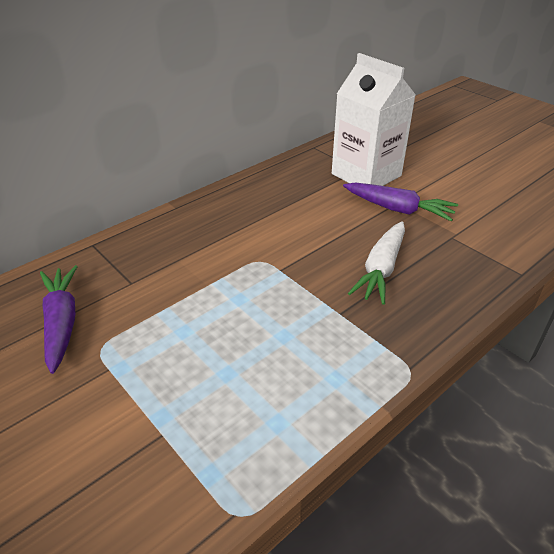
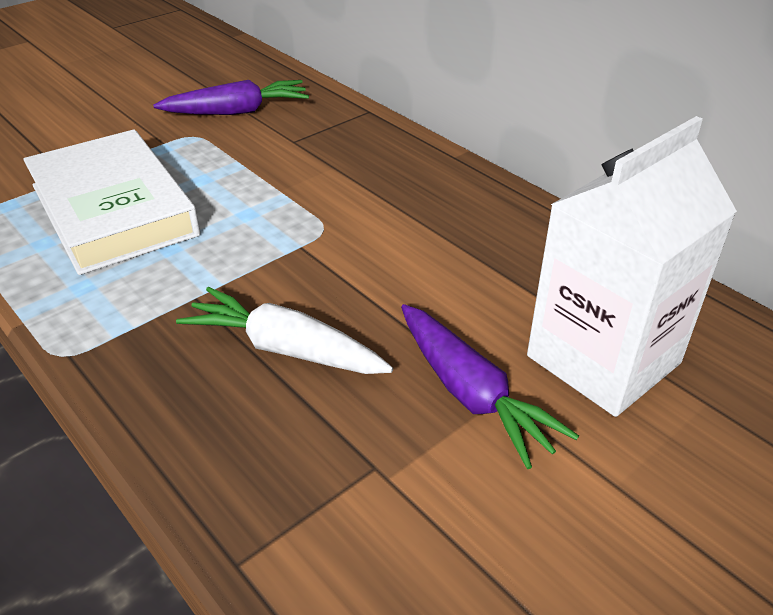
camera: 90 degrees right, 0 degrees up
(227, 382) = (113, 210): none -> white book
(398, 209) = (472, 394): purple carrot -> purple carrot turned 60 degrees counterclockwise

